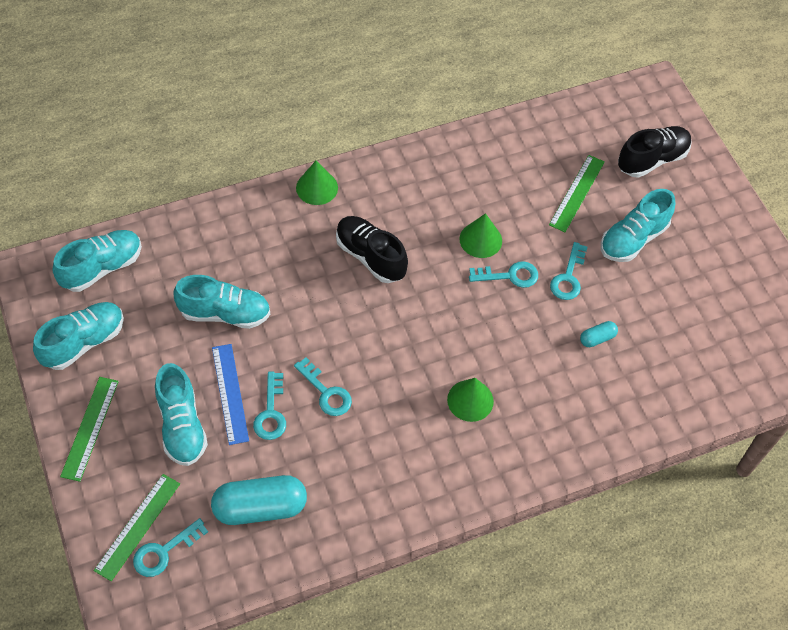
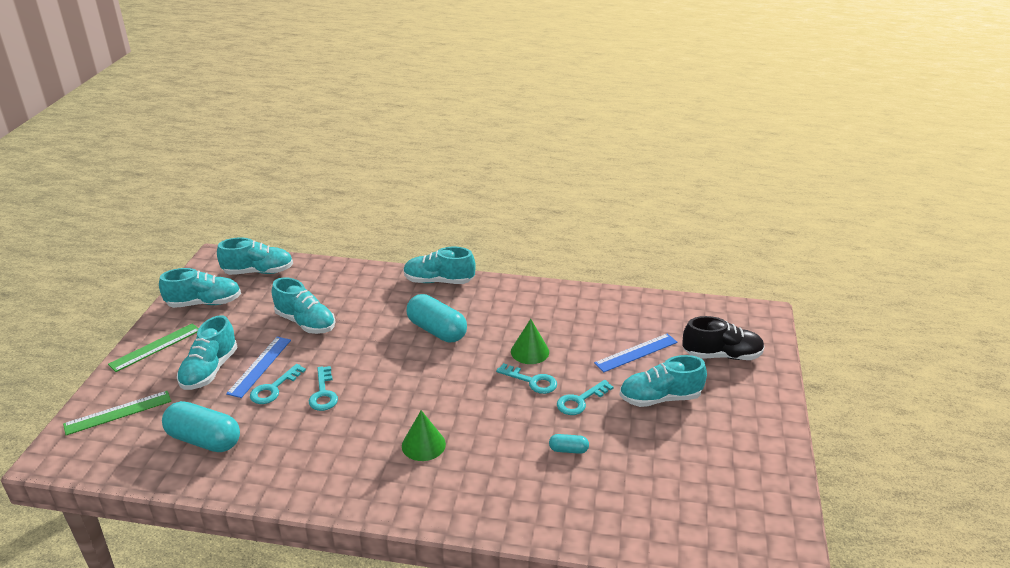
camera: 35 degrees right, 25 degrees down
(164, 551) = (116, 435): turquoise key -> none
(317, 187) = (439, 281): green cone -> turquoise shoe
(370, 256) = (437, 330): black shoe -> turquoise capsule
(577, 193) = (636, 353): green ruler -> blue ruler

